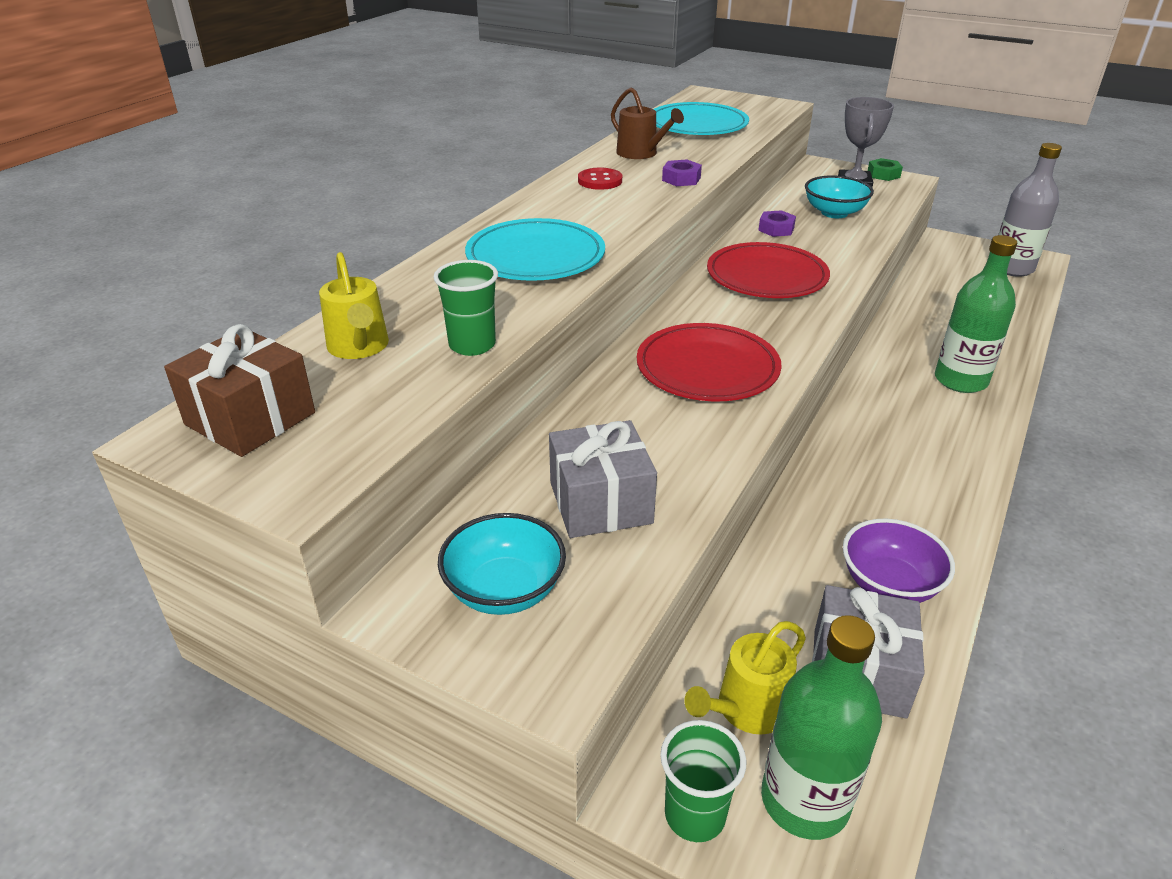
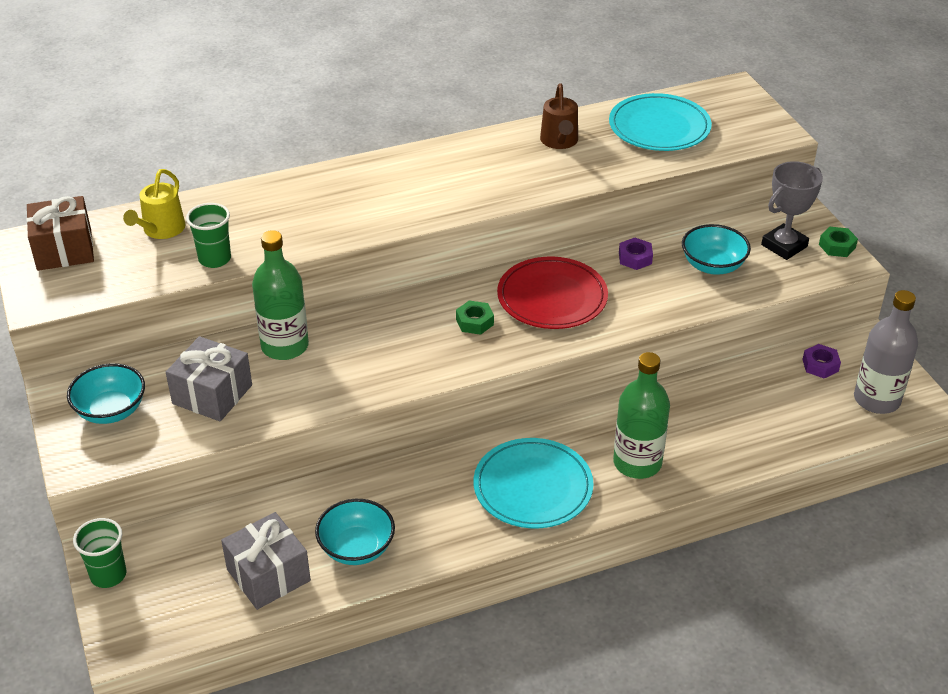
camera: 40 degrees right, 5 degrees up
(535, 256) = (340, 209): turquoise plate -> turquoise plate (533, 487)
(600, 181) = (484, 157): red button -> none
(681, 179) = (545, 183): purple nut -> purple nut (820, 365)
(707, 368) = (394, 347): red plate -> none
(740, 319) = (474, 322): none -> green nut
(747, 709) = (192, 552): yellow watering can -> none
(804, 800) = (159, 604): green bottle -> green bottle (285, 346)
(889, 584) = (356, 548): purple bowl -> turquoise bowl

